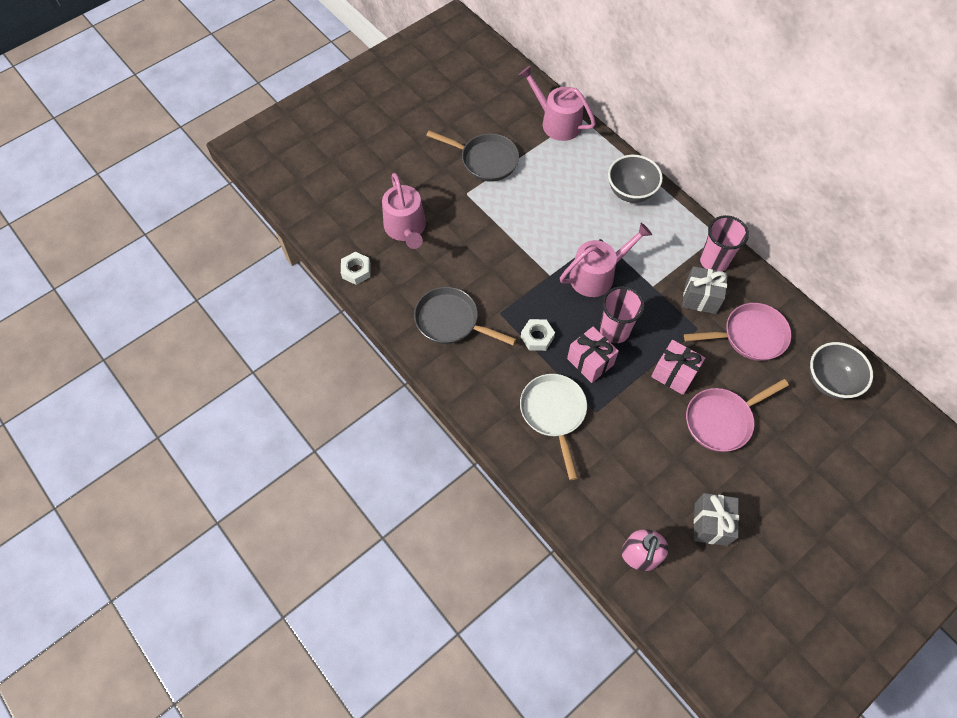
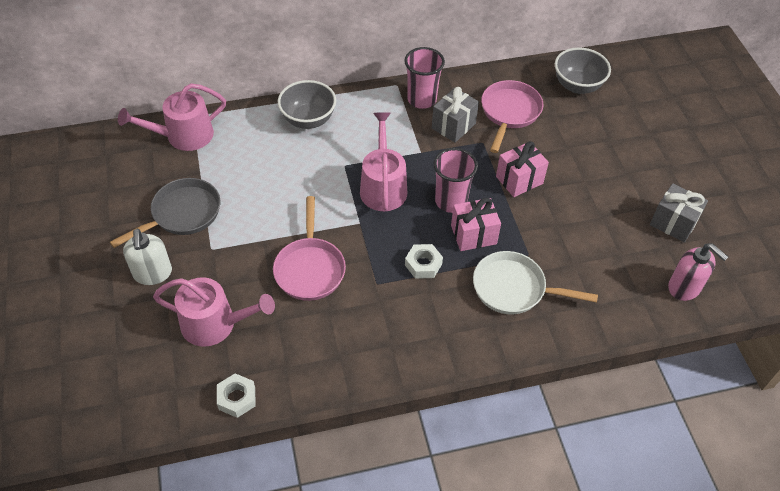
camera: 65 degrees left, 10 degrees down
(425, 171) = (153, 273): none -> white soap dispenser
(451, 321) = (360, 331): grey pan -> none
(721, 420) = (580, 169): pink pan -> pink pan (310, 268)

